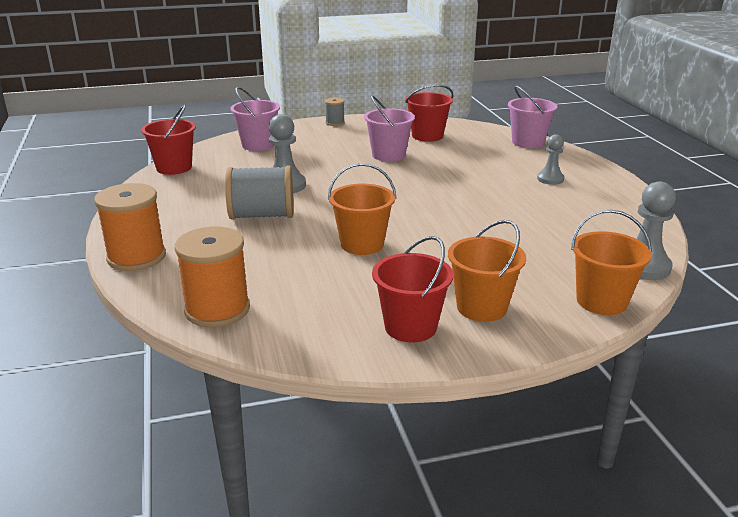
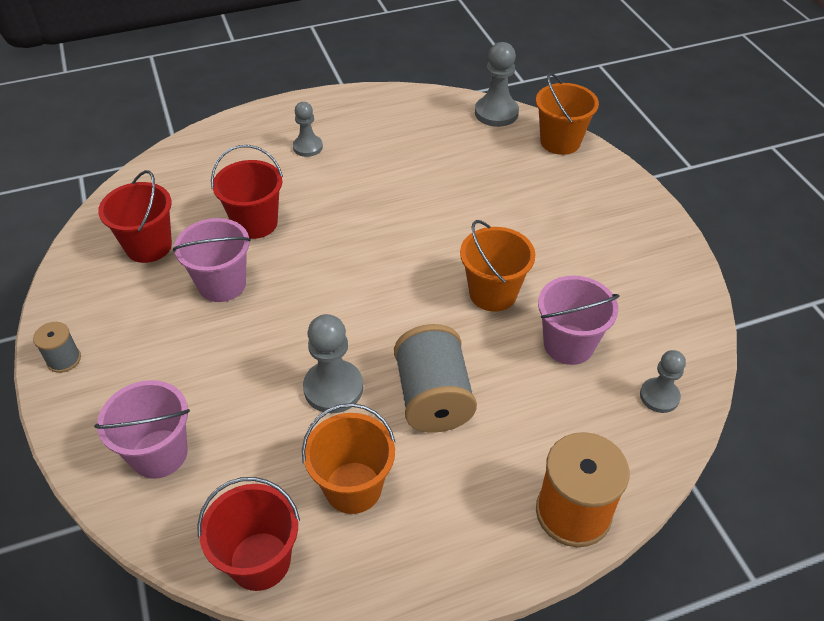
camera: 95 degrees left, 20 degrees up
(217, 309) = (659, 396): orange spool -> grey pawn
(410, 327) = (637, 251): red bucket -> red bucket (255, 223)
(481, 307) = (591, 208): orange bucket -> orange bucket (353, 487)
(528, 142) = (188, 155): pink bucket -> pink bucket (568, 344)

